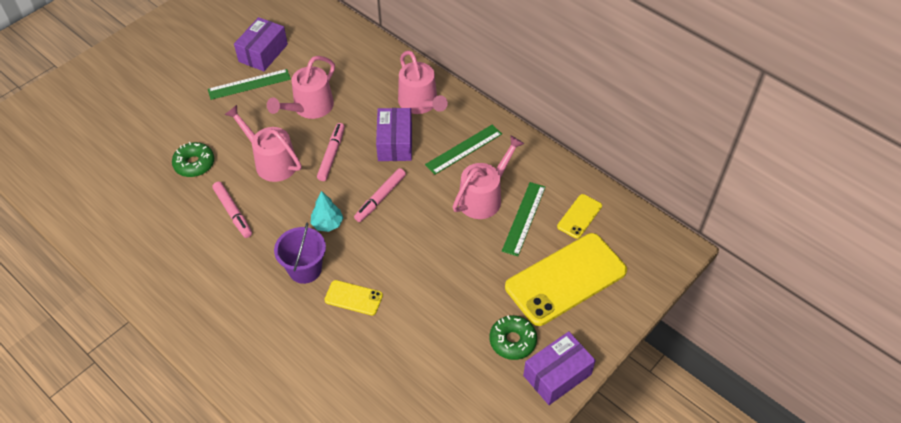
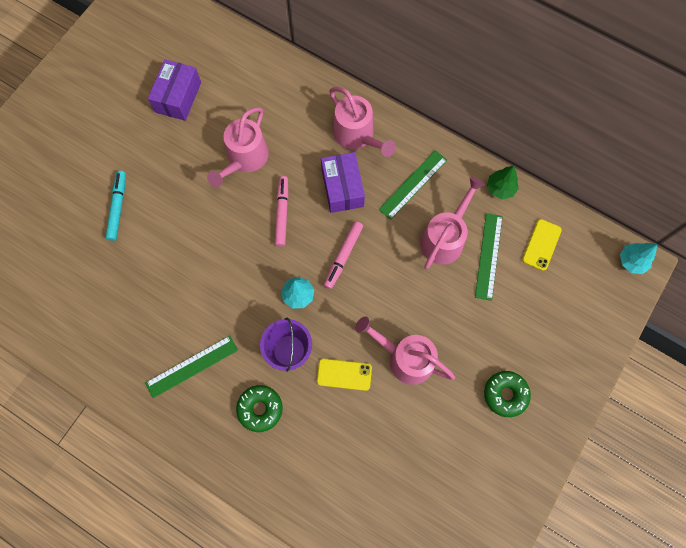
camera: 10 degrees left, 20 degrees up
(180, 129) = (118, 207): none -> turquoise marker
(194, 164) = (145, 247): green donut -> green donut (260, 409)
(233, 212) = (200, 298): pink marker -> none
(249, 84) = (174, 139): green ruler -> green ruler (192, 366)
(271, 162) = (223, 231): pink watering can -> pink watering can (405, 358)
(549, 164) = (500, 188): none -> green tree
(557, 375) = (553, 423): purple box -> none
(566, 279) = (542, 318): yellow phone -> none
(669, 243) = (632, 261): none -> turquoise tree

